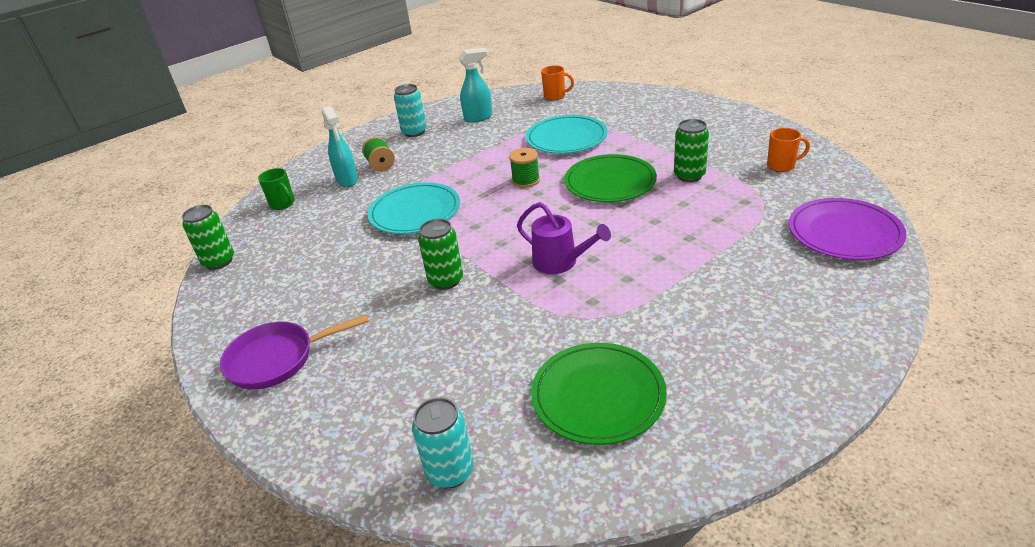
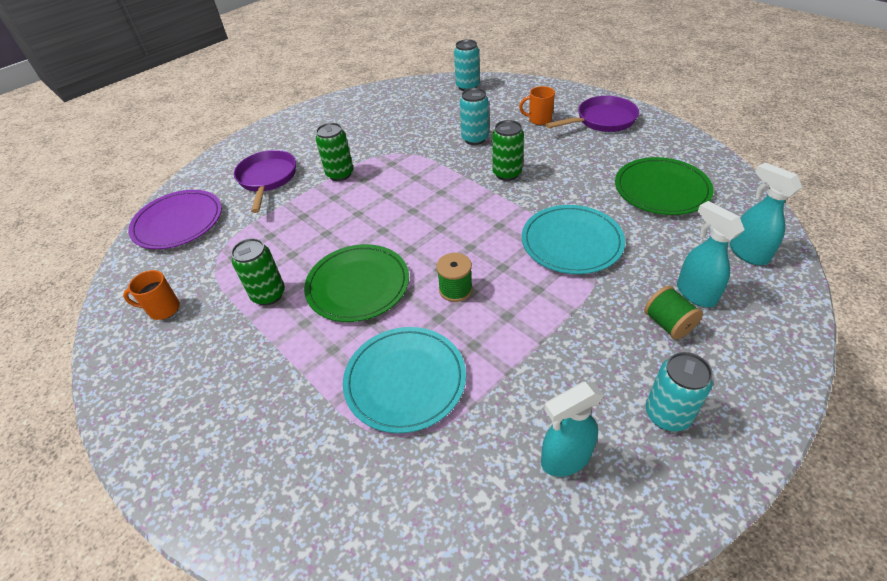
camera: 175 degrees right, 10 degrees up
(219, 261) = (738, 183): green can -> green can (340, 174)
(283, 204) = (747, 253): green mug -> turquoise spray bottle
(470, 336) = (475, 139): none -> turquoise can
(555, 96) = (424, 542): orange mug -> orange mug (539, 120)
(561, 262) = (414, 191): purple watering can -> none
(598, 396) = (393, 116): green plate -> green plate (661, 189)
(765, 284) = (267, 179): none -> purple pan

